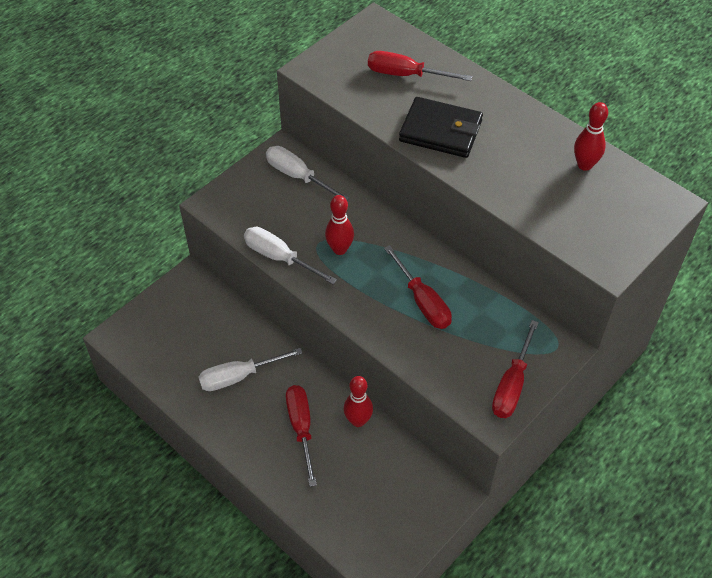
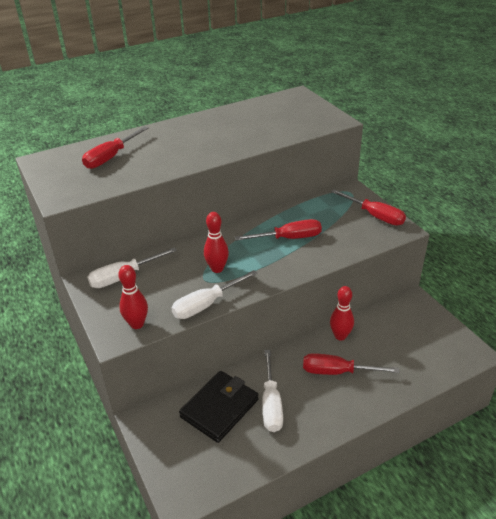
camera: 70 degrees left, 15 degrees down
(440, 131) = (181, 154): black wallet -> black wallet (219, 408)
(584, 165) = (250, 111): red bowling pin -> red bowling pin (137, 324)

